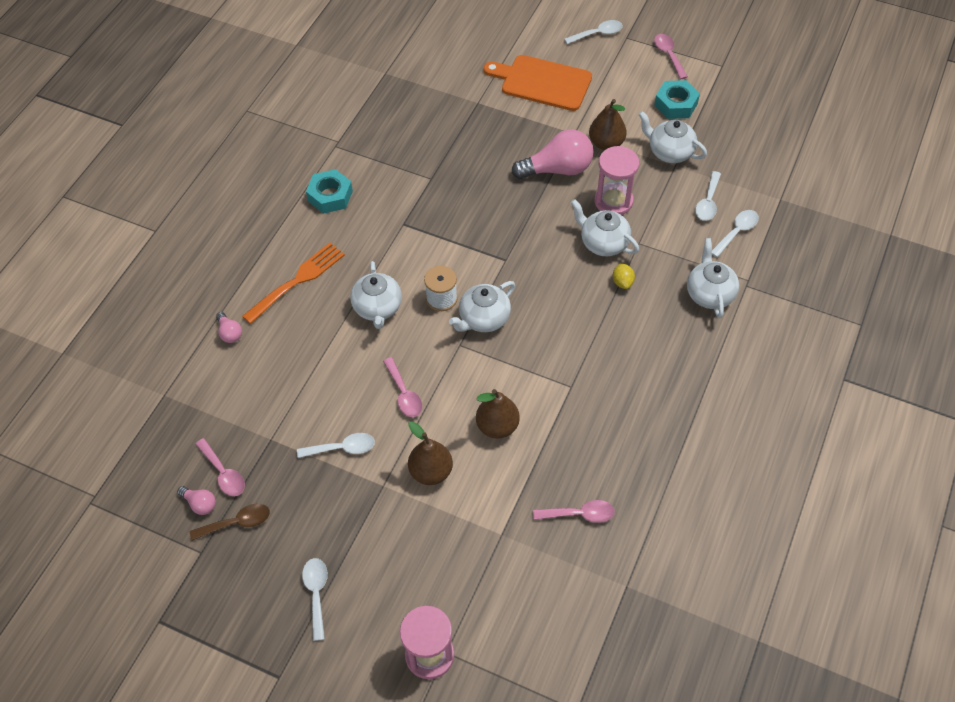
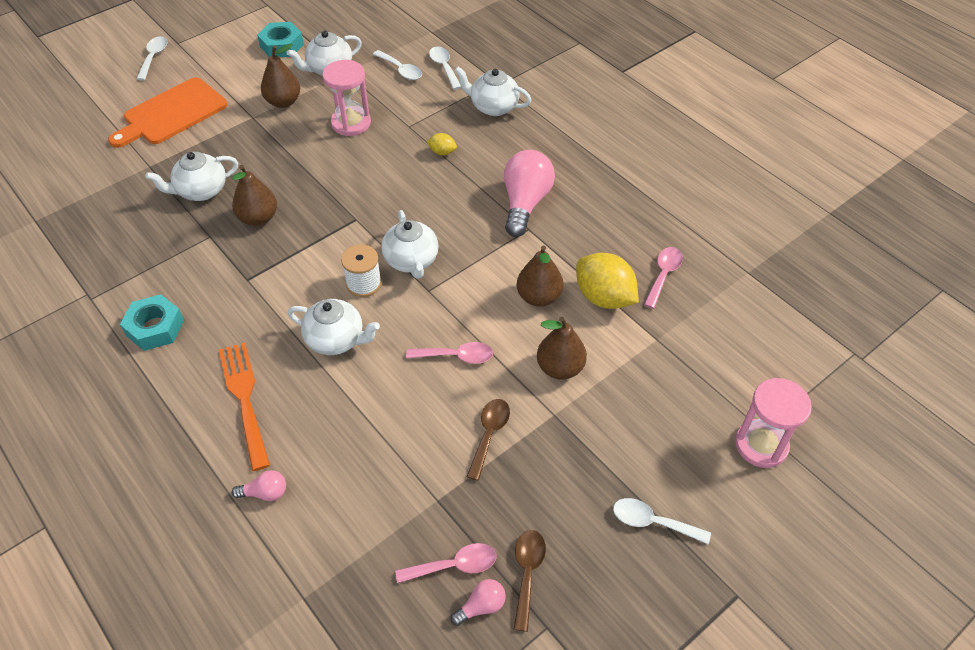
camera: 65 degrees left, 5 degrees down
(342, 448) = (489, 435): white spoon -> brown spoon
(467, 197) = (258, 218): none -> brown pear
(525, 476) = (604, 297): none -> yellow lemon
(557, 169) = (283, 143): pink light bulb -> pink light bulb (525, 203)
(603, 243) = (391, 147): white teapot -> white teapot (201, 191)
(668, 55) = (224, 28): pink spoon -> none

